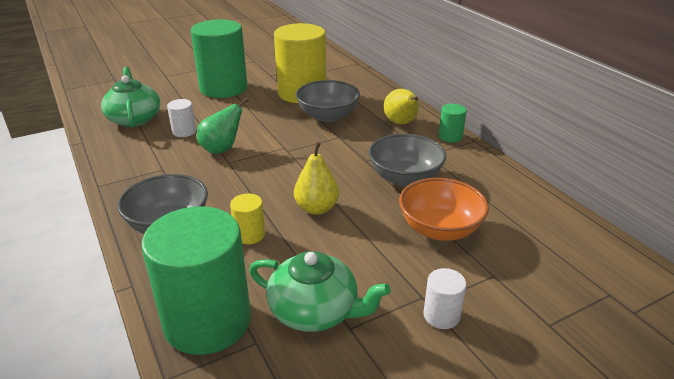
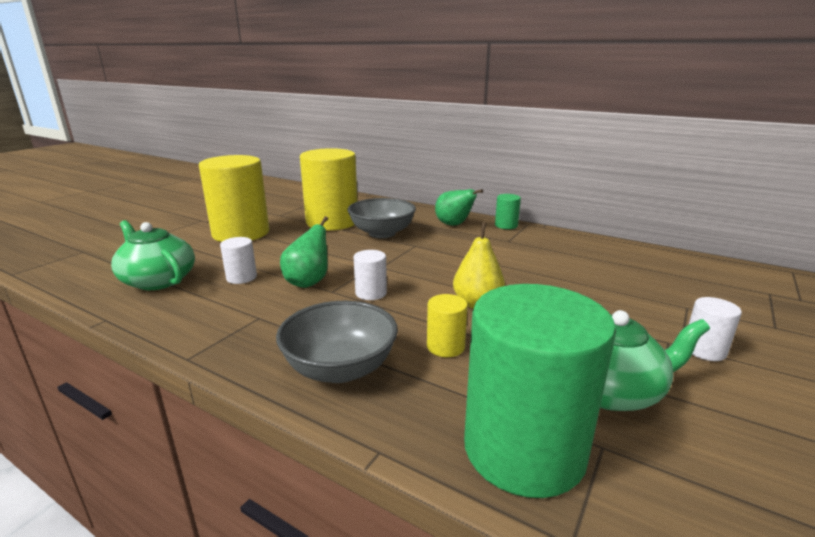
camera: 30 degrees left, 10 degrees down
(223, 88) = (241, 233): green cylinder -> yellow cylinder
(252, 173) = (371, 293): none -> white cylinder
(401, 123) = (454, 225): yellow pear -> green pear
(405, 178) = (516, 260): grey bowl -> none
(439, 229) = (599, 288): orange bowl -> none

